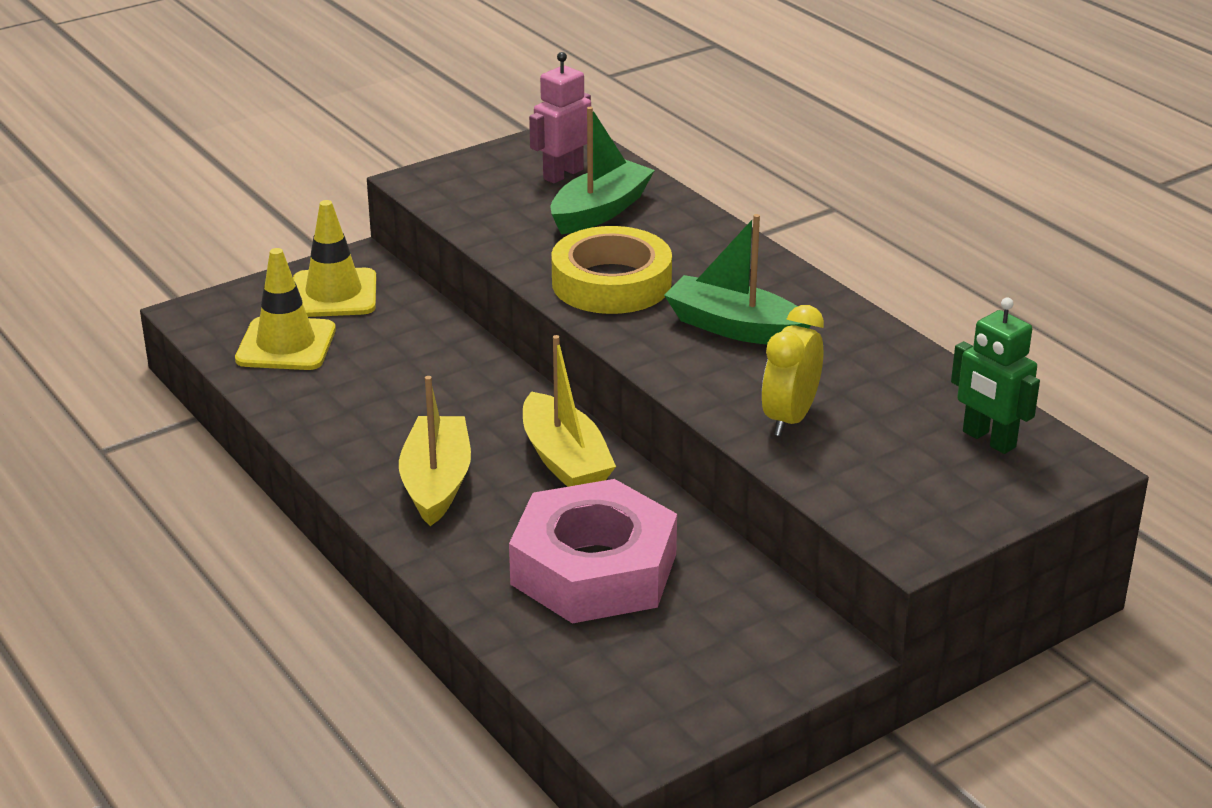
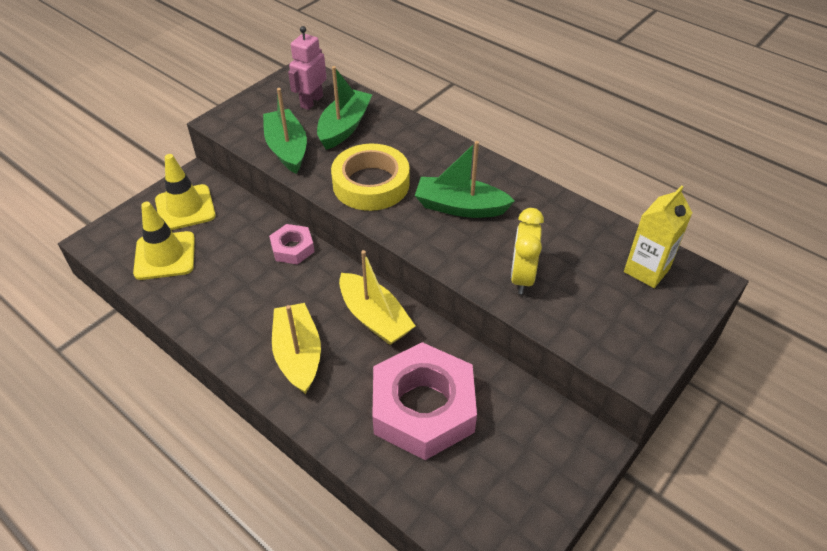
camera: 15 degrees left, 15 degrees up
(475, 363) = (292, 248): none -> pink nut
(503, 226) = (287, 149): none -> green boat
(988, 440) = (646, 270): green robot -> yellow carton

